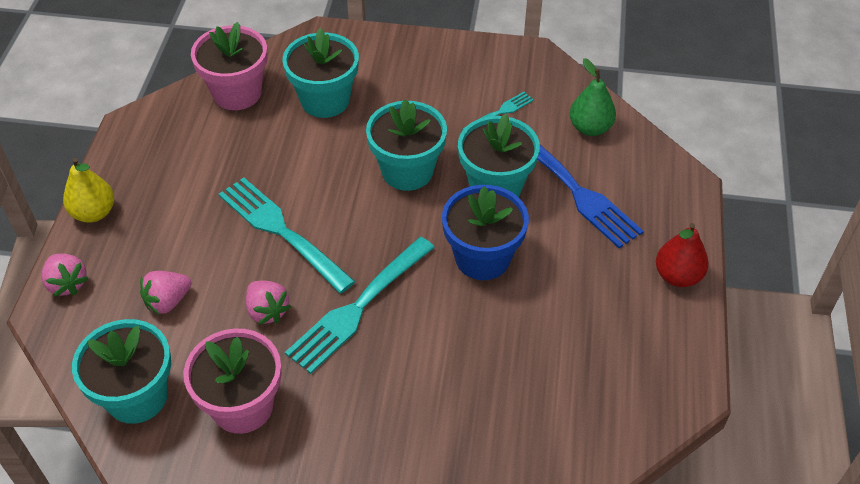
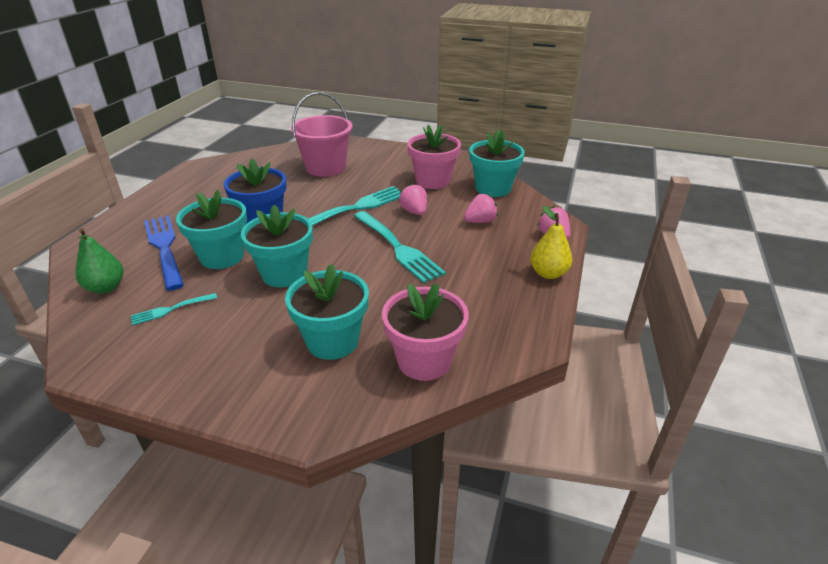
camera: 170 degrees left, 15 degrees down
(448, 423) = (325, 168): none -> pink bucket
(677, 276) = (148, 202): red pear -> none

